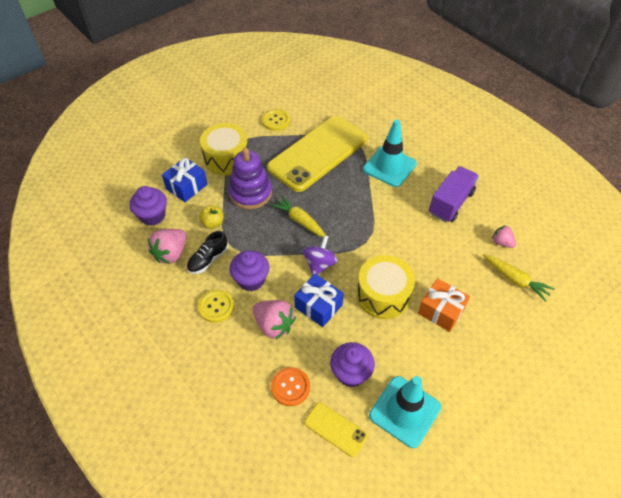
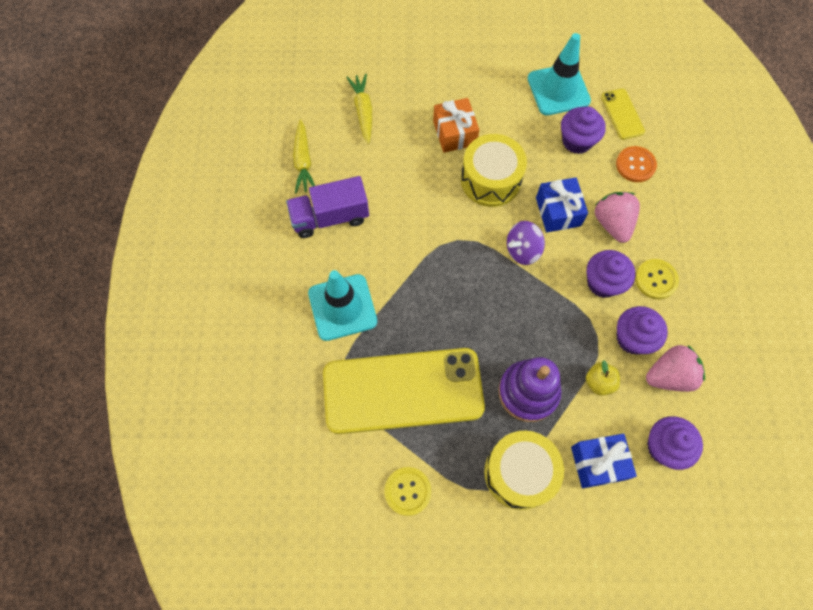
camera: 140 degrees left, 15 degrees up
(208, 259) = (632, 338): black shoe -> purple cupcake
(299, 220) = (502, 313): yellow carrot -> yellow carrot (303, 162)
(502, 242) = (333, 147): pink strawberry -> none

